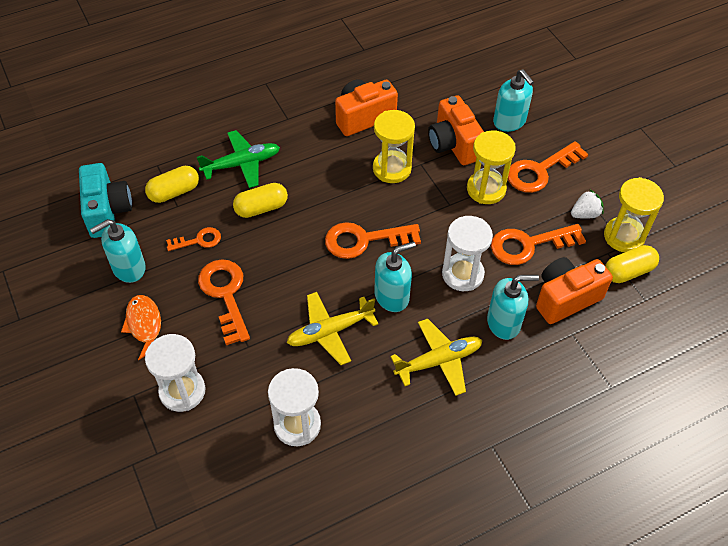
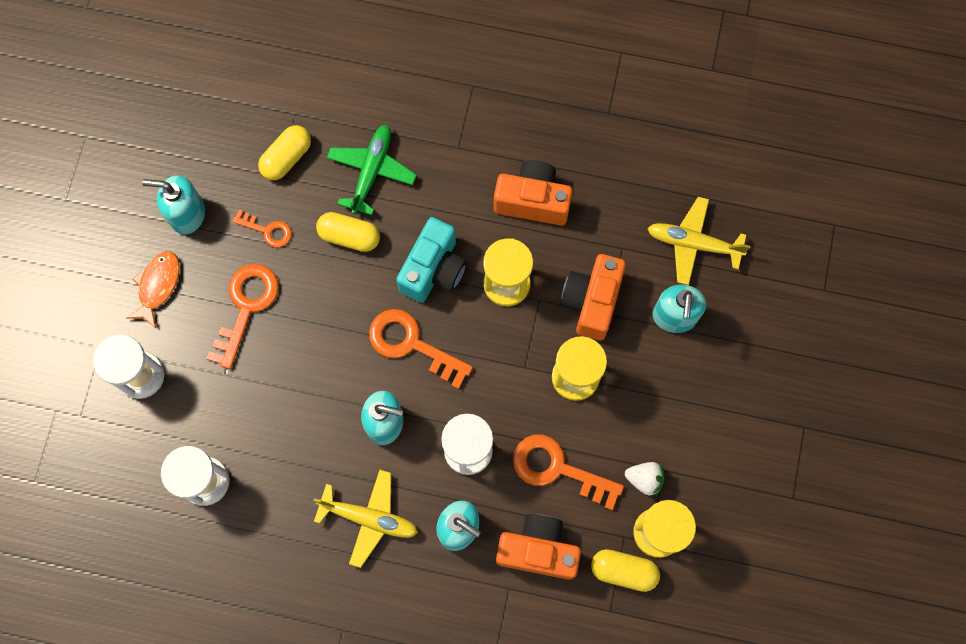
camera: 40 degrees right, 20 degrees up
(107, 211) = (214, 136): turquoise camera -> turquoise camera (433, 270)
(174, 192) = (287, 158): yellow capsule -> yellow capsule turned 60 degrees counterclockwise
(242, 164) = (371, 171): green plane -> green plane turned 90 degrees counterclockwise
(330, 331) = (303, 415): yellow plane -> yellow plane (693, 243)
(540, 171) = (648, 397): orange key -> none

